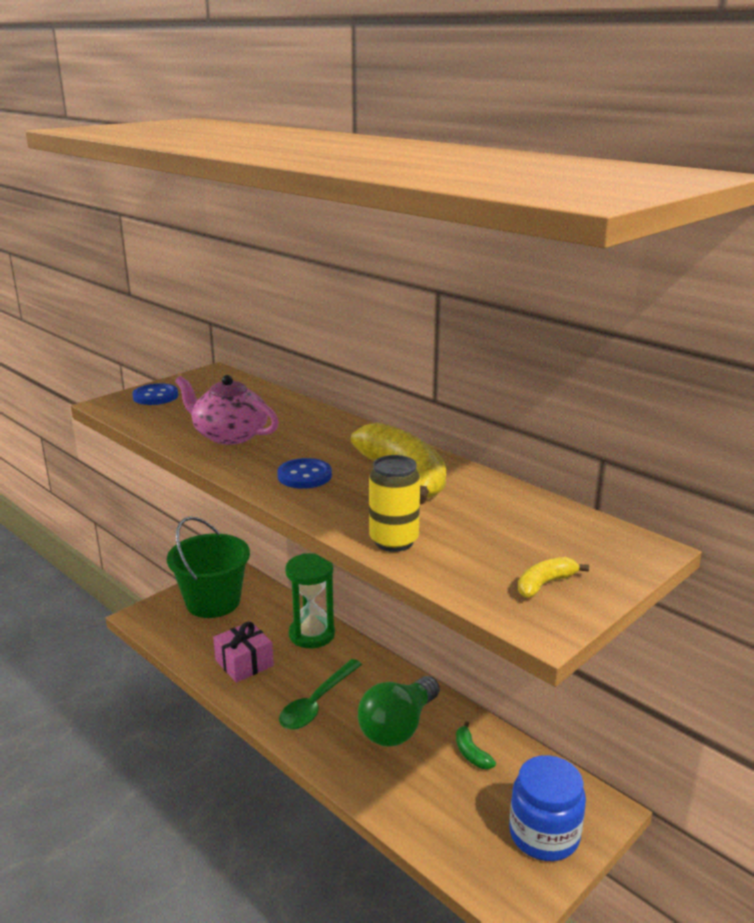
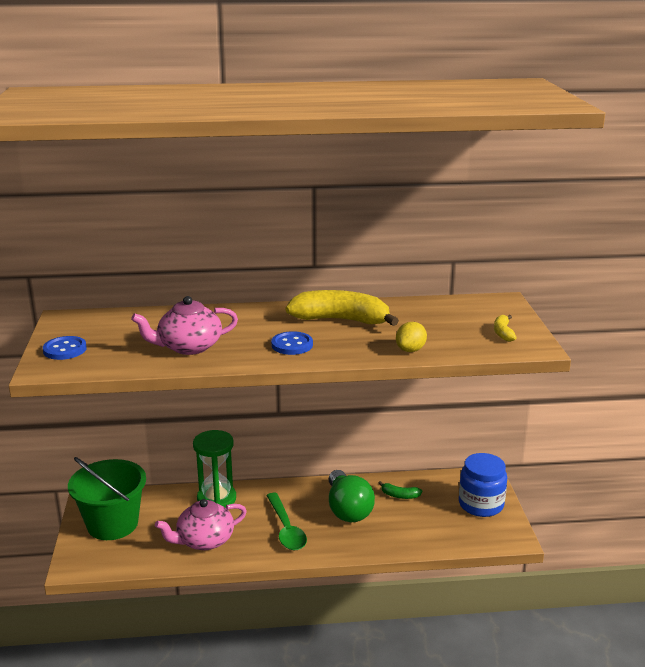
camera: 50 degrees left, 0 degrees up
(244, 663) = (204, 540): pink gift -> pink teapot
(394, 541) = (410, 350): yellow can -> yellow lemon

